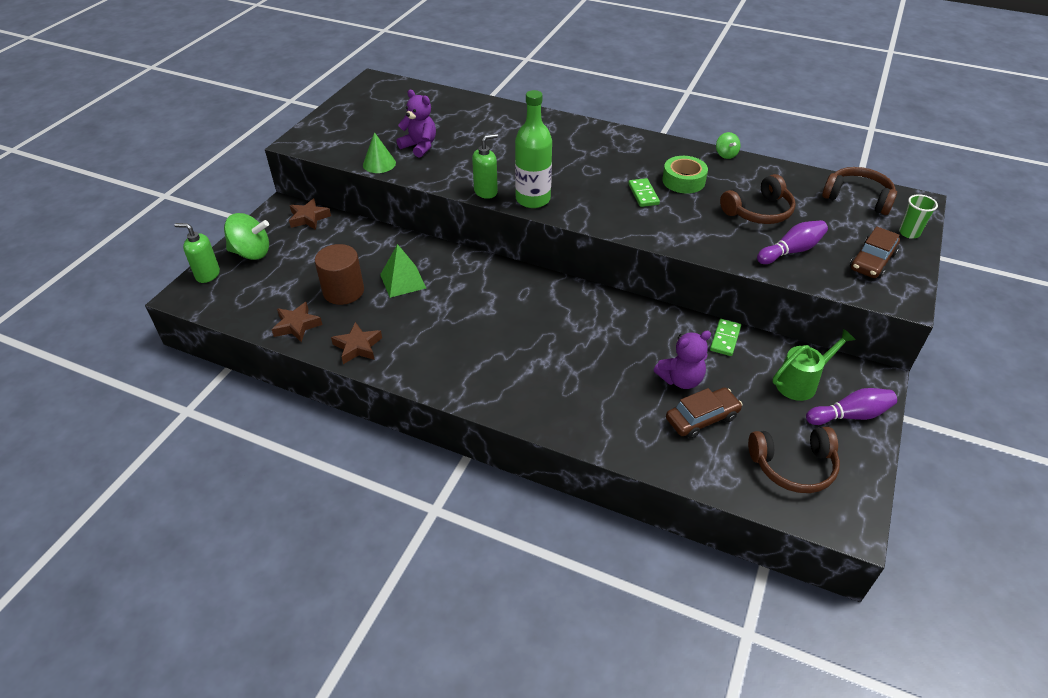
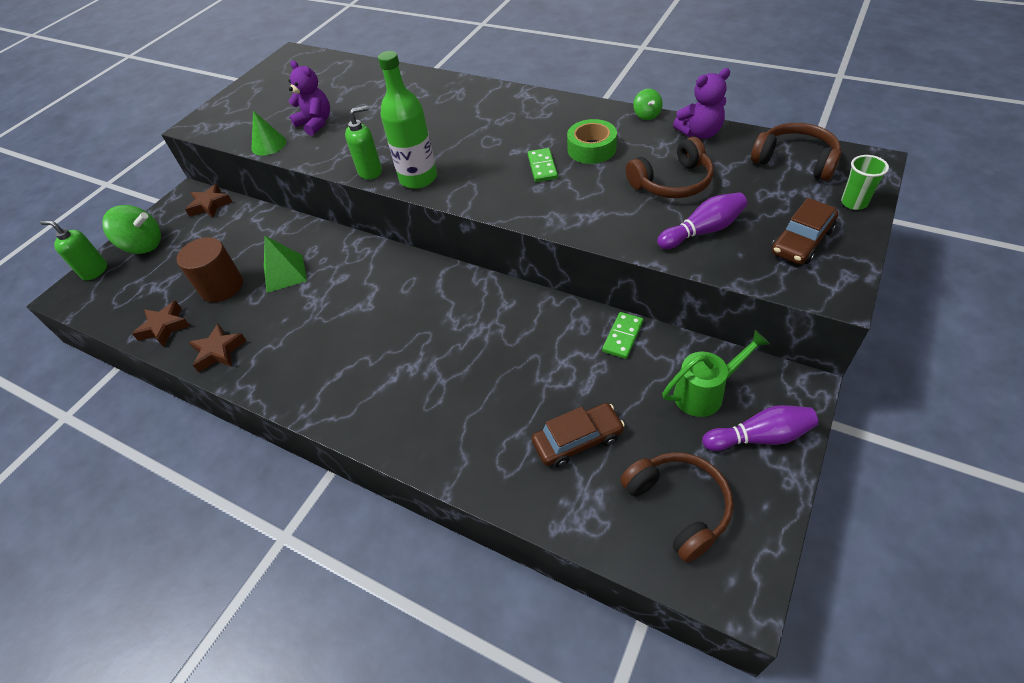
camera: 10 degrees right, 5 degrees up
(680, 379) = (561, 389): purple teddy bear -> purple teddy bear (700, 133)
(793, 466) = (678, 506): brown headphones -> brown headphones turned 120 degrees counterclockwise

